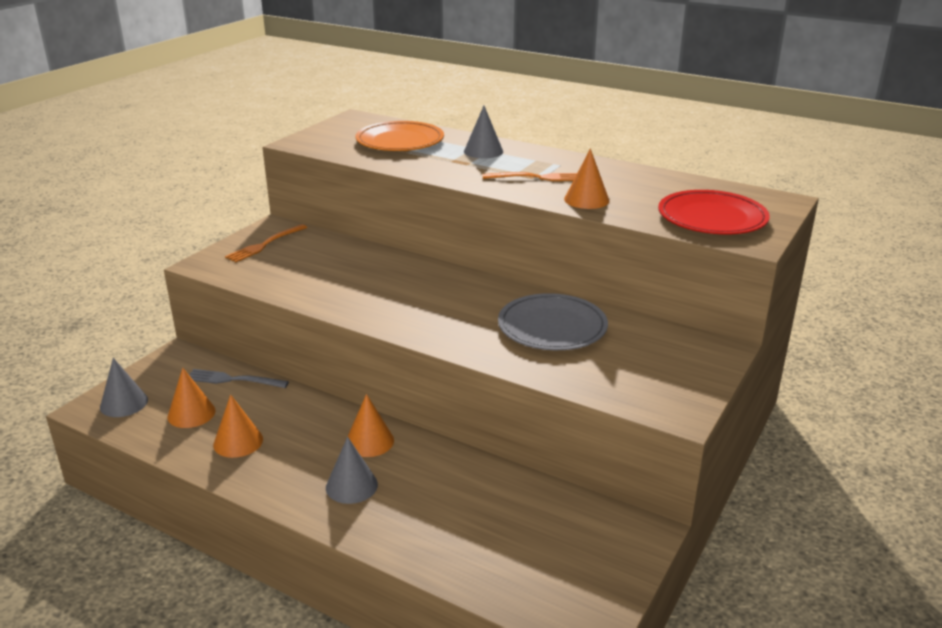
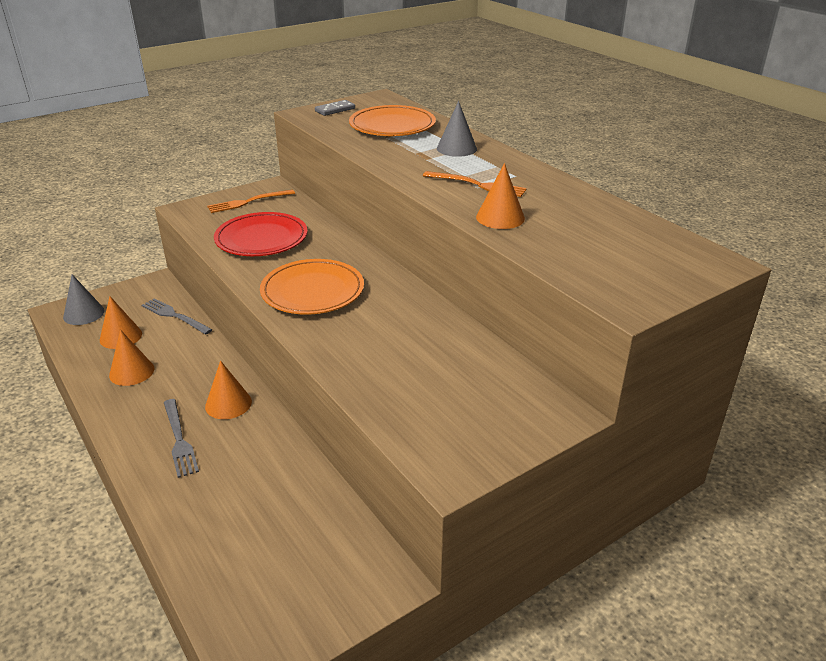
camera: 25 degrees right, 5 degrees up
(325, 135) = (335, 110): none -> grey domino
(351, 486) = (179, 440): grey cone -> grey fork
(418, 308) = (312, 291): none -> orange plate
(552, 327) = (413, 342): grey plate -> none
(712, 218) = (613, 266): red plate -> red plate (261, 239)

